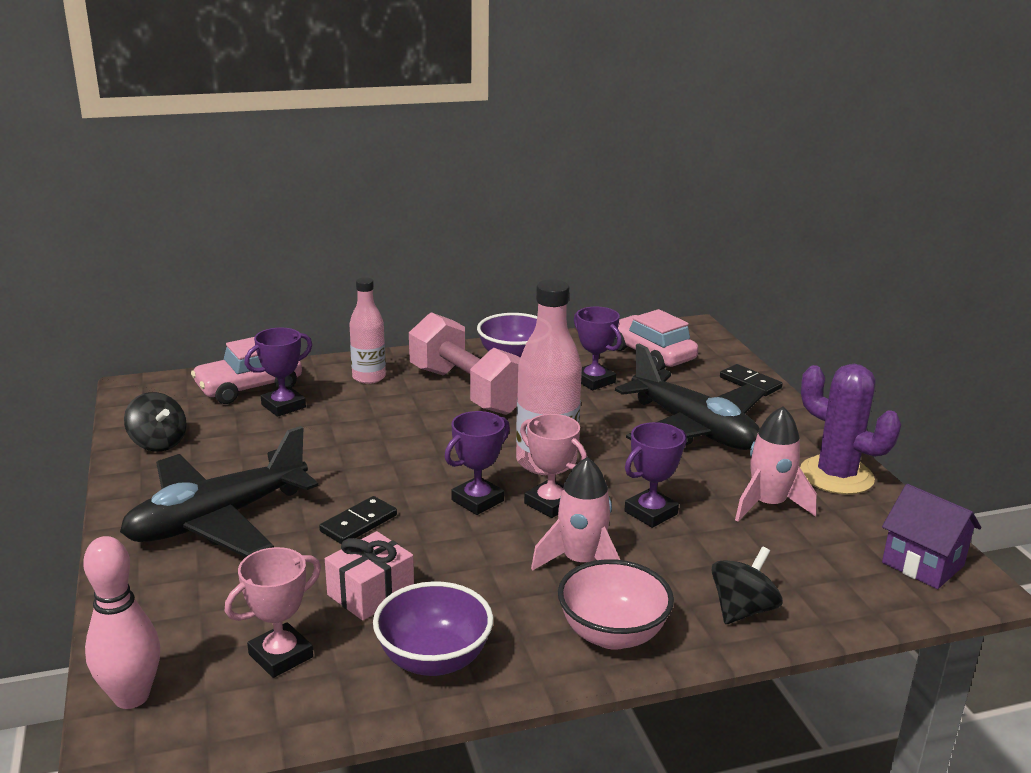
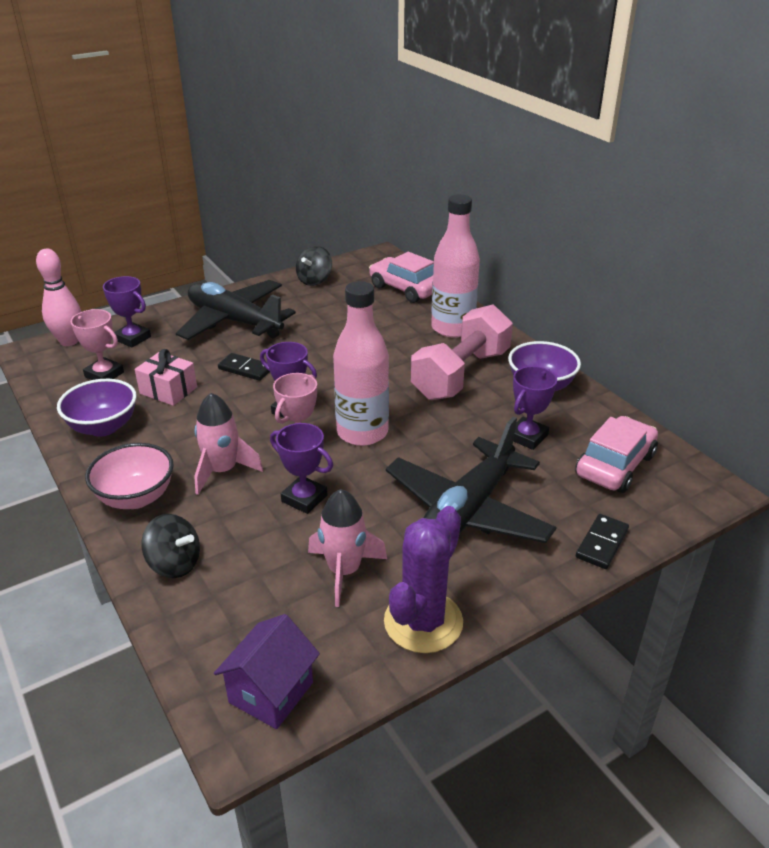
camera: 75 degrees right, 10 degrees up
(283, 406) = (386, 307): purple trophy -> purple trophy (133, 338)
(369, 377) = (452, 328): pink bottle -> pink bottle, size x1.59

